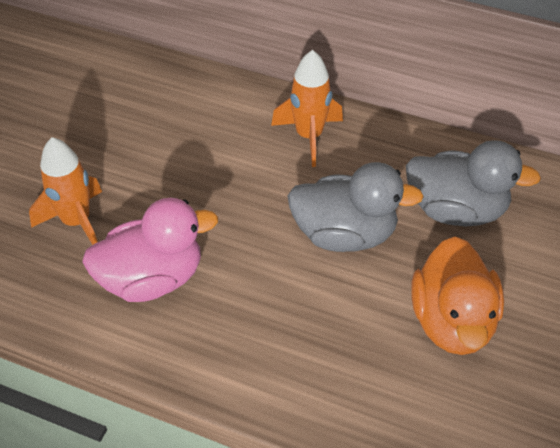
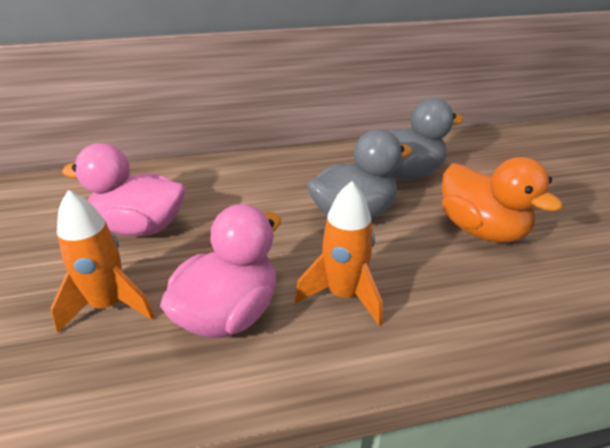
camera: 35 degrees left, 15 degrees down
(148, 151) = (140, 227): none -> pink duck
(309, 136) = (266, 173): orange rocket -> orange rocket (343, 295)

